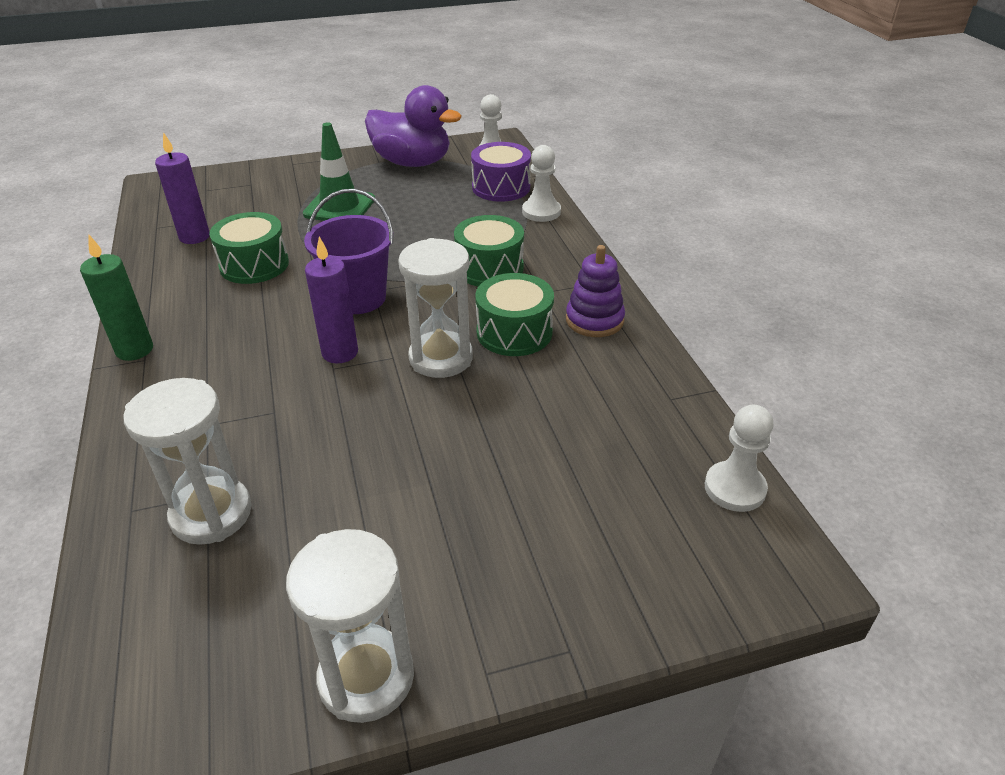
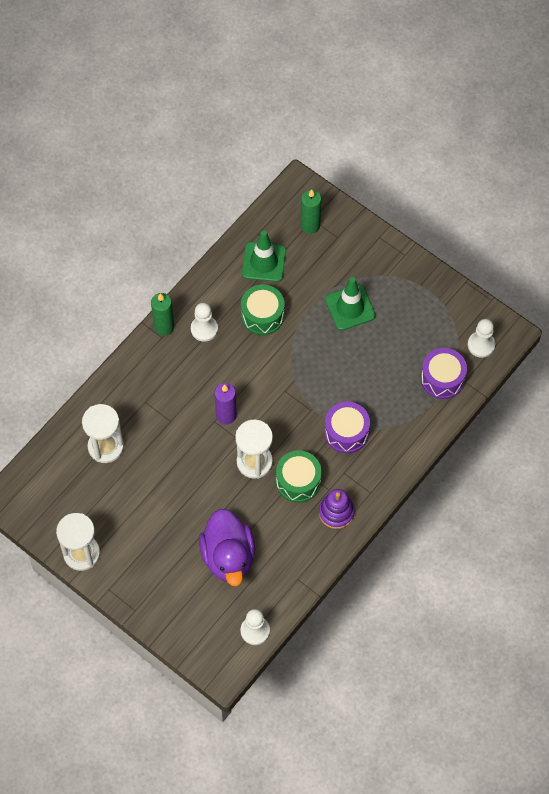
camera: 55 degrees right, 25 degrees up
(194, 237) = (264, 262): purple candle -> green traffic cone
(209, 193) = (310, 225): none -> green candle
(358, 298) = (272, 389): purple bucket -> none
(412, 163) = (435, 305): purple duck -> purple duck (228, 556)
(489, 268) = (346, 432): green drum -> purple drum
(541, 212) = (429, 420): white pawn -> white pawn (204, 329)

